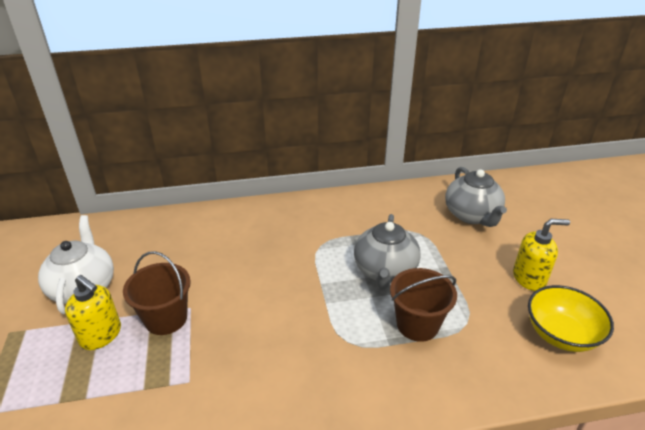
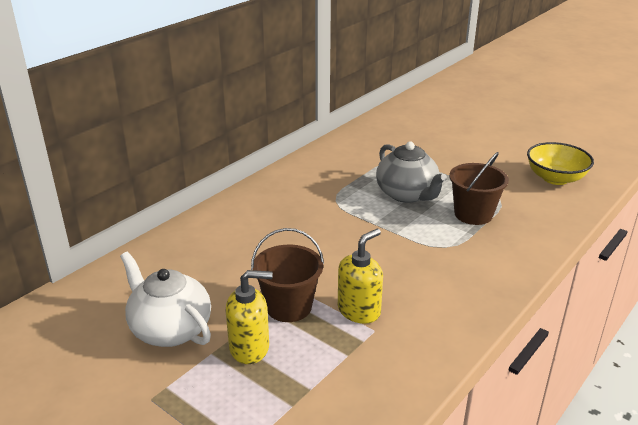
camera: 40 degrees left, 5 degrees down
(472, 215) = (414, 135): grey teapot -> none
(529, 278) = (500, 157): yellow soap dispenser -> yellow soap dispenser (359, 310)

